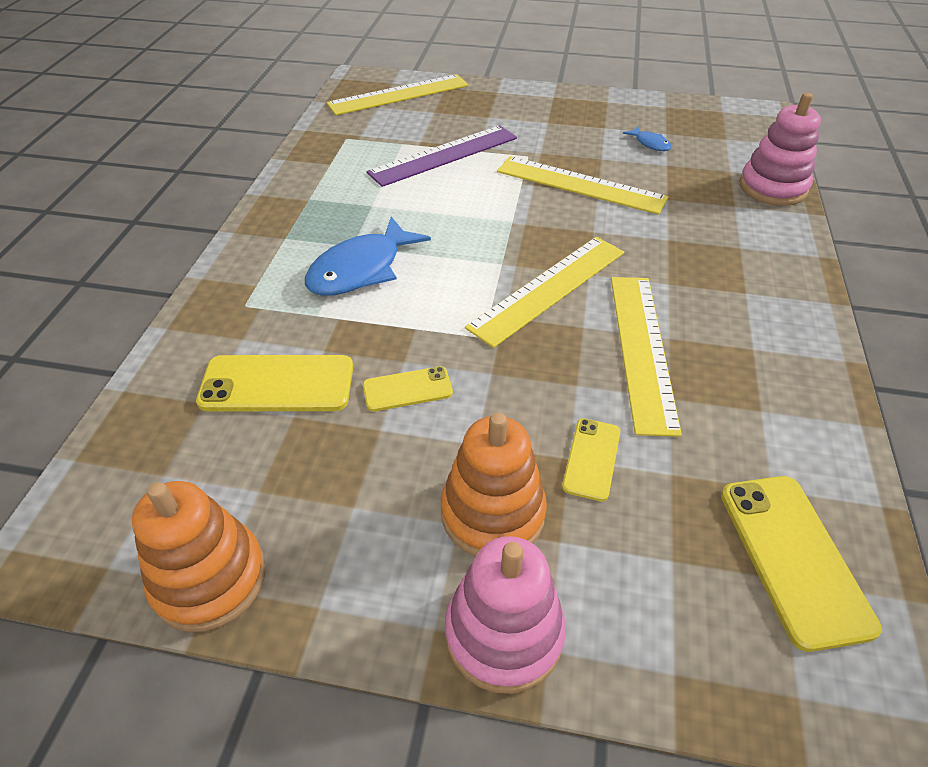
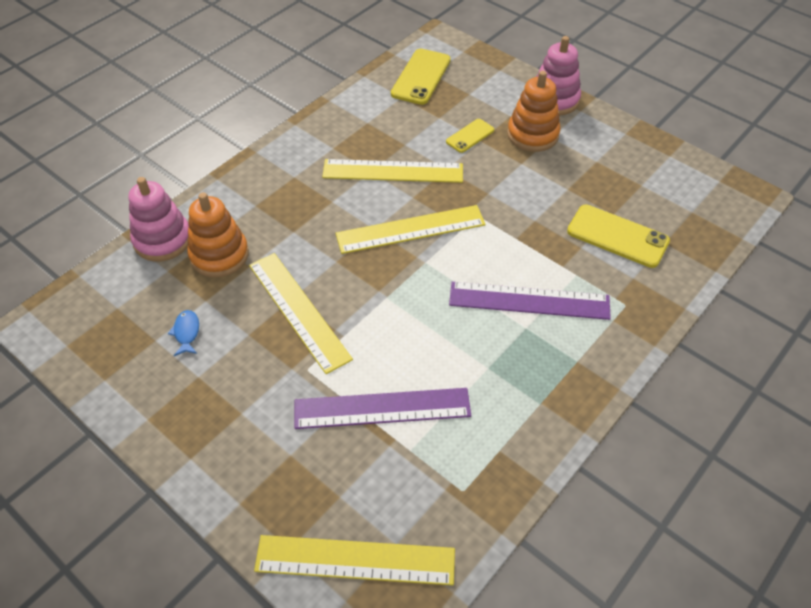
camera: 150 degrees left, 5 degrees up
(209, 578) = (671, 159): orange stacking toy -> orange stacking toy (219, 255)
(361, 269) = (529, 301): blue fish -> purple ruler
(407, 389) = (541, 203): yellow phone -> none
(642, 349) = (393, 171): yellow ruler -> yellow ruler turned 60 degrees clockwise

